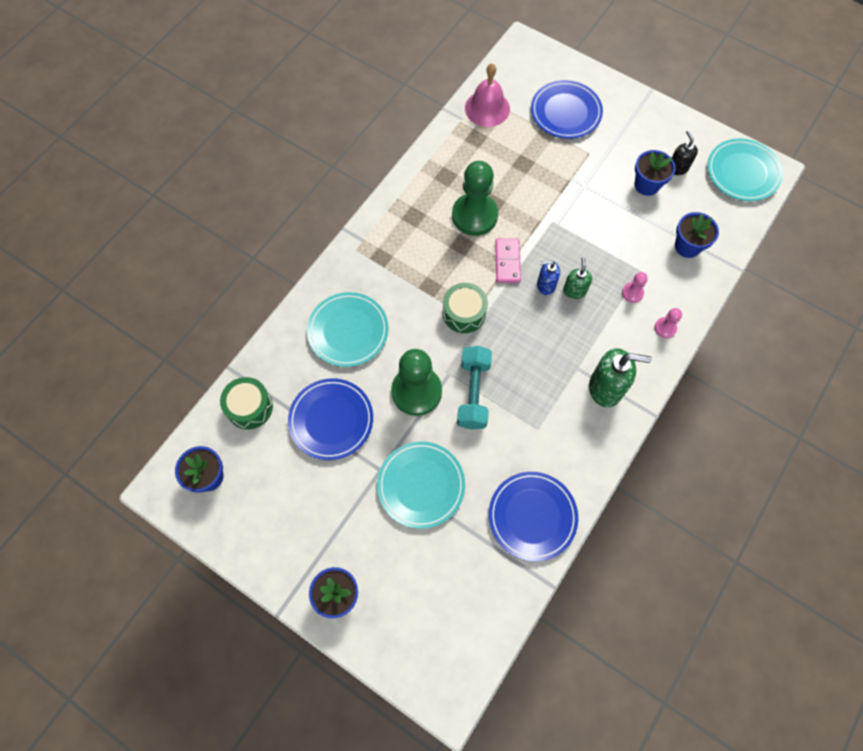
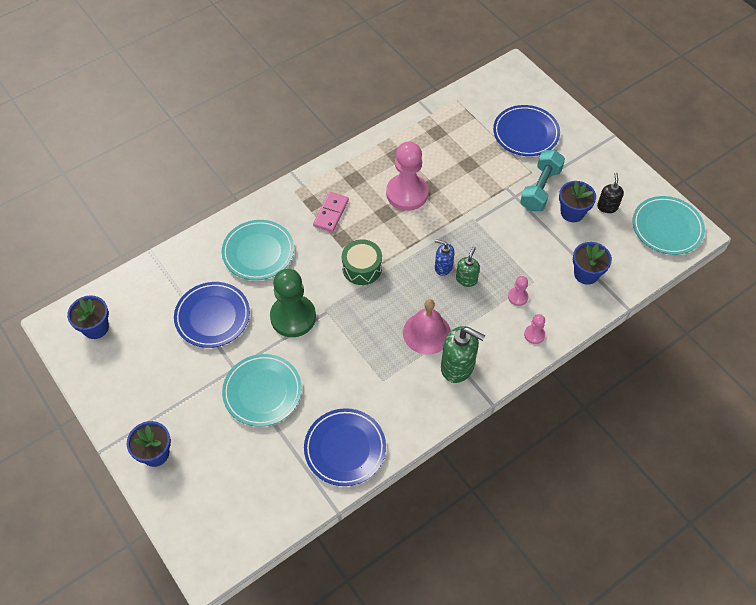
camera: 20 degrees right, 10 degrees down
(249, 407) = (152, 285): green drum -> none
(473, 393) = (340, 333): turquoise dumbbell -> turquoise dumbbell (540, 189)
(474, 216) = (407, 193): green pawn -> pink pawn
(487, 108) = (457, 111): pink bell -> pink bell (426, 333)
(507, 262) = (418, 238): pink domino -> pink domino (331, 213)

